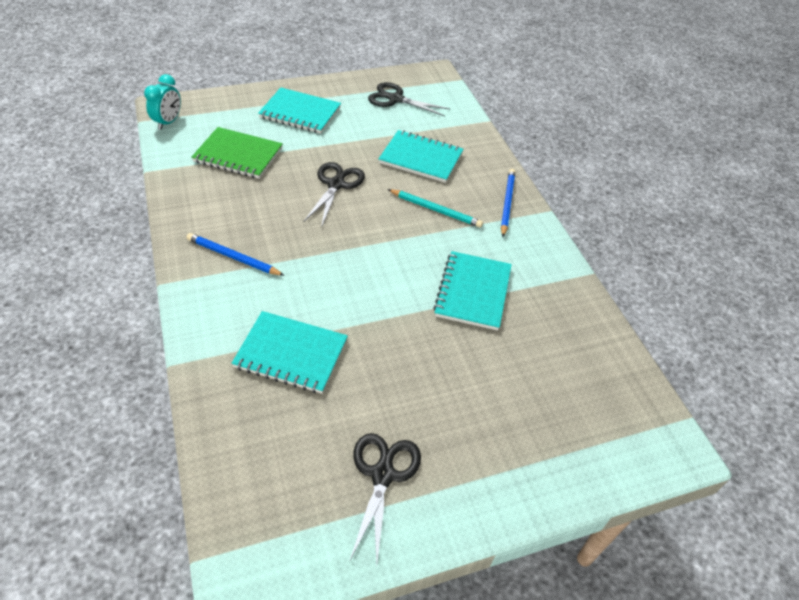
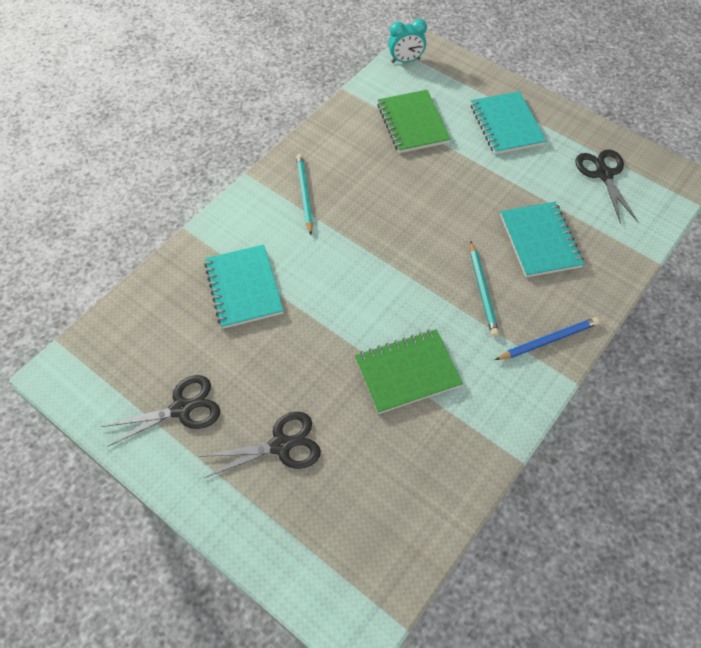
camera: 60 degrees right, 10 degrees up
(233, 257) = (304, 194): blue pencil -> turquoise pencil
(336, 185) = (442, 204): black scissors -> black scissors (281, 445)
(473, 292) = (407, 372): turquoise notebook -> green notebook

